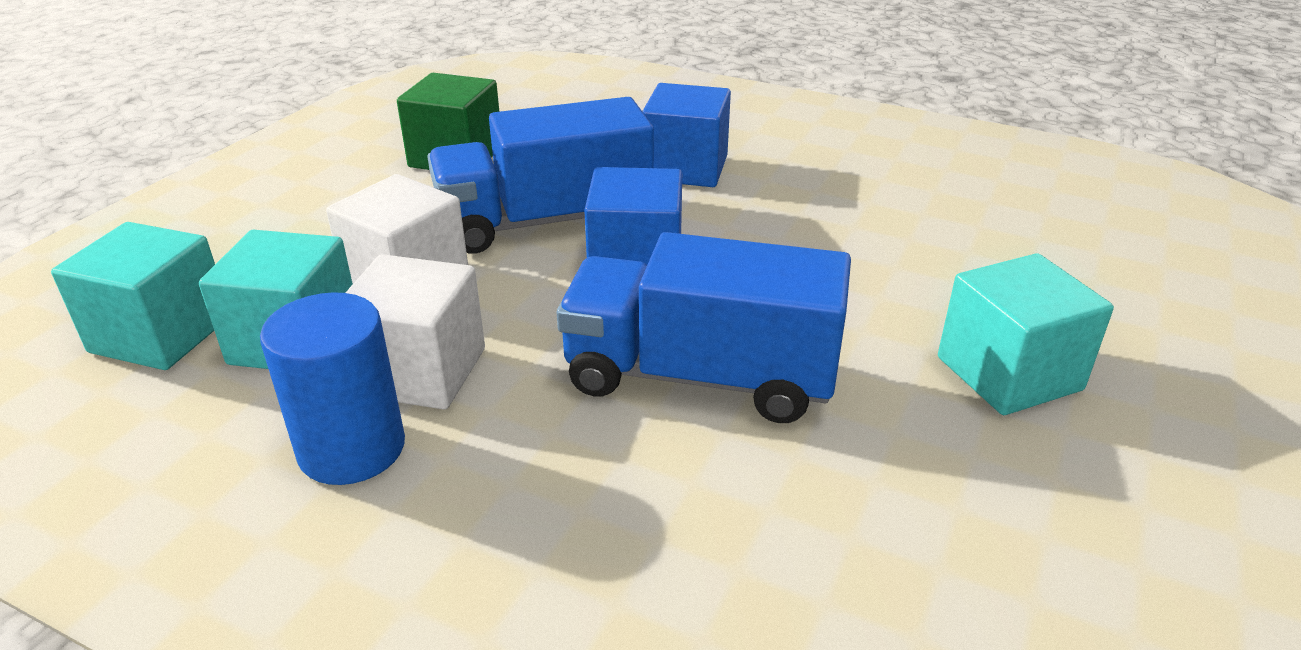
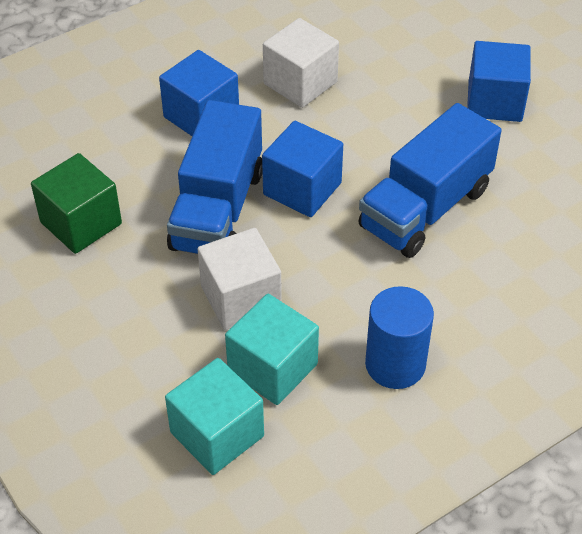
camera: 60 degrees left, 15 degrees up
(420, 371) = (344, 318): white cube -> white cube (300, 83)
(1008, 373) = (494, 101): turquoise cube -> blue cube

